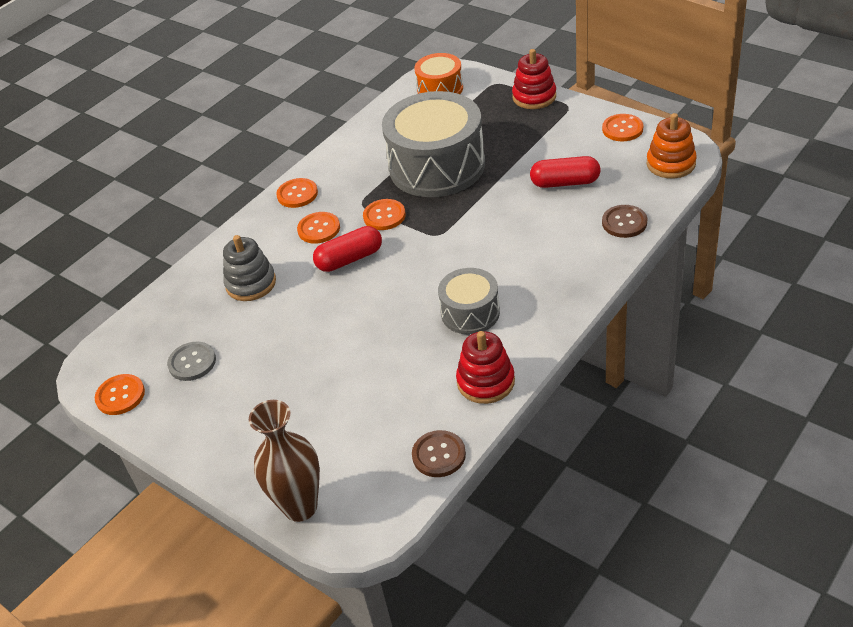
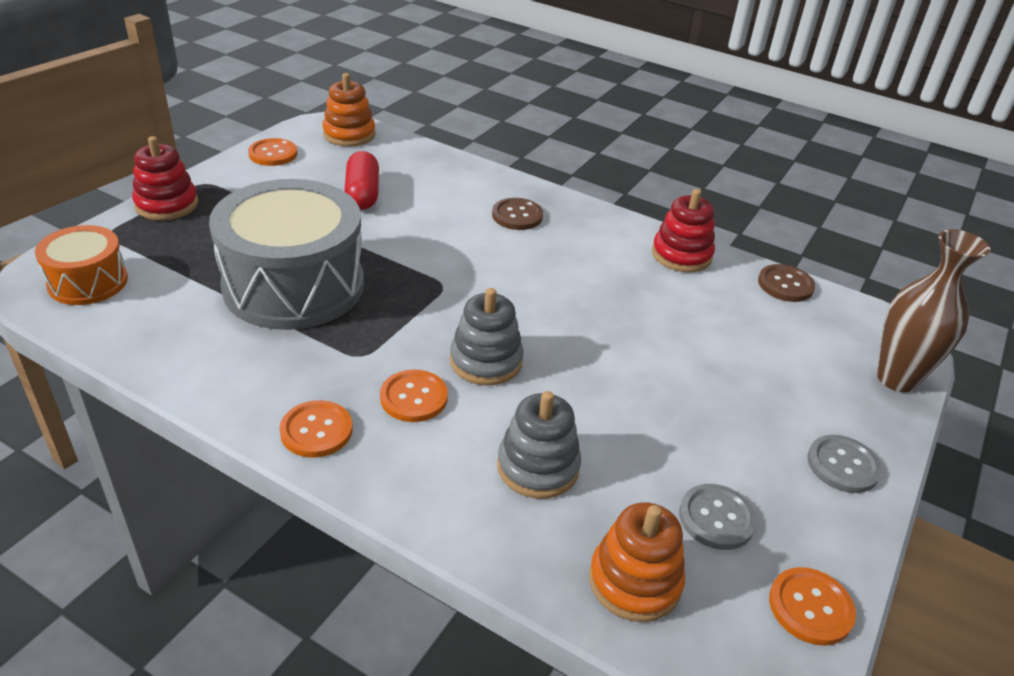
camera: 105 degrees left, 5 degrees down
(161, 321) = (634, 581): none -> orange stacking toy
(217, 440) = (842, 465): none -> grey button
(349, 259) = (486, 361): red capsule -> grey stacking toy
(384, 216) = (395, 331): orange button -> none
(470, 313) = (582, 262): grey drum -> none
(624, 222) = (441, 166): brown button -> brown button (517, 216)

